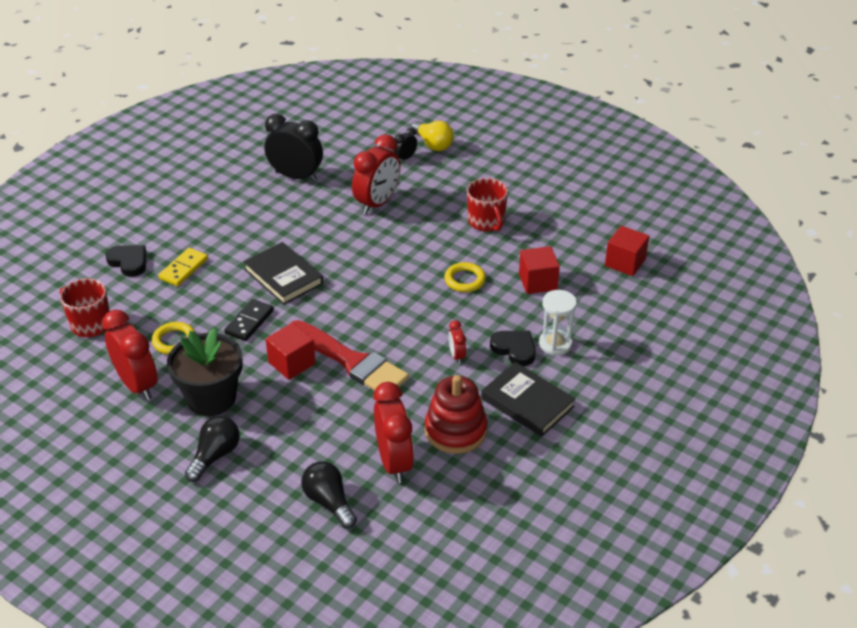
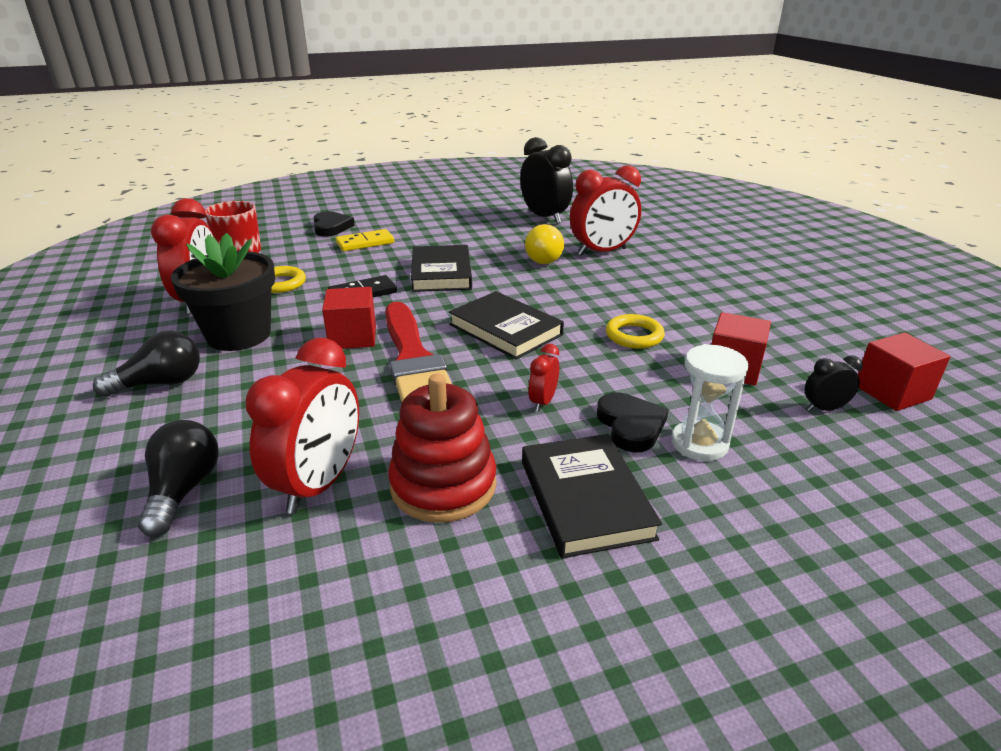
camera: 35 degrees right, 10 degrees down
(383, 311) = (505, 330): none -> black book
(405, 158) = (668, 231): black clock -> black clock (824, 408)
(433, 144) = (709, 230): yellow light bulb -> yellow light bulb (542, 258)
(486, 222) = (714, 297): red mug -> none

